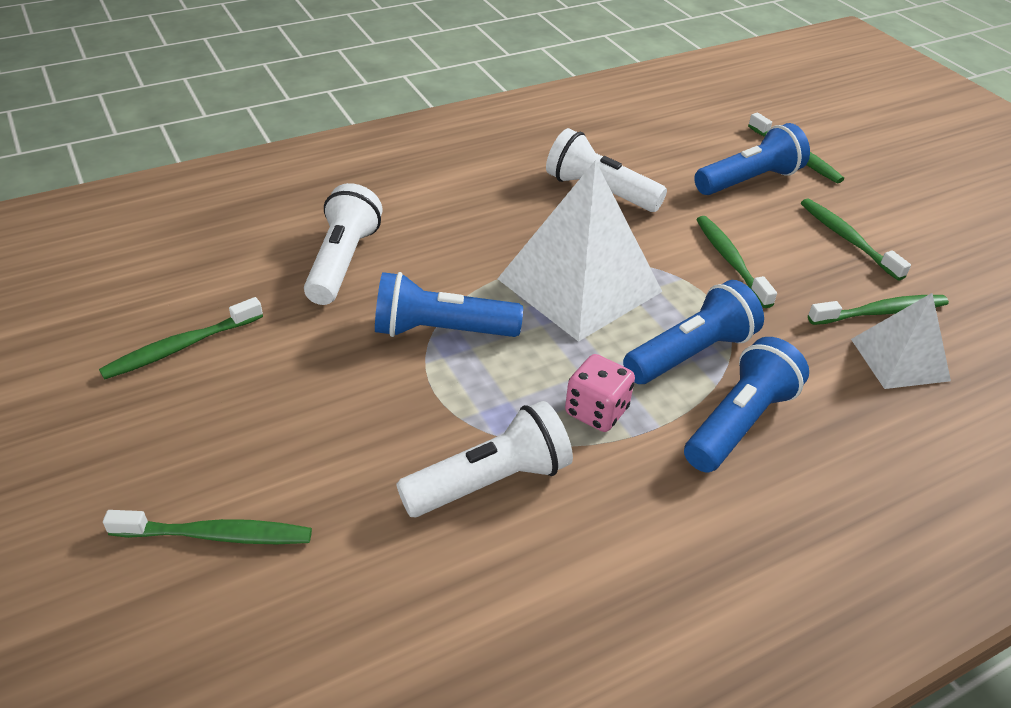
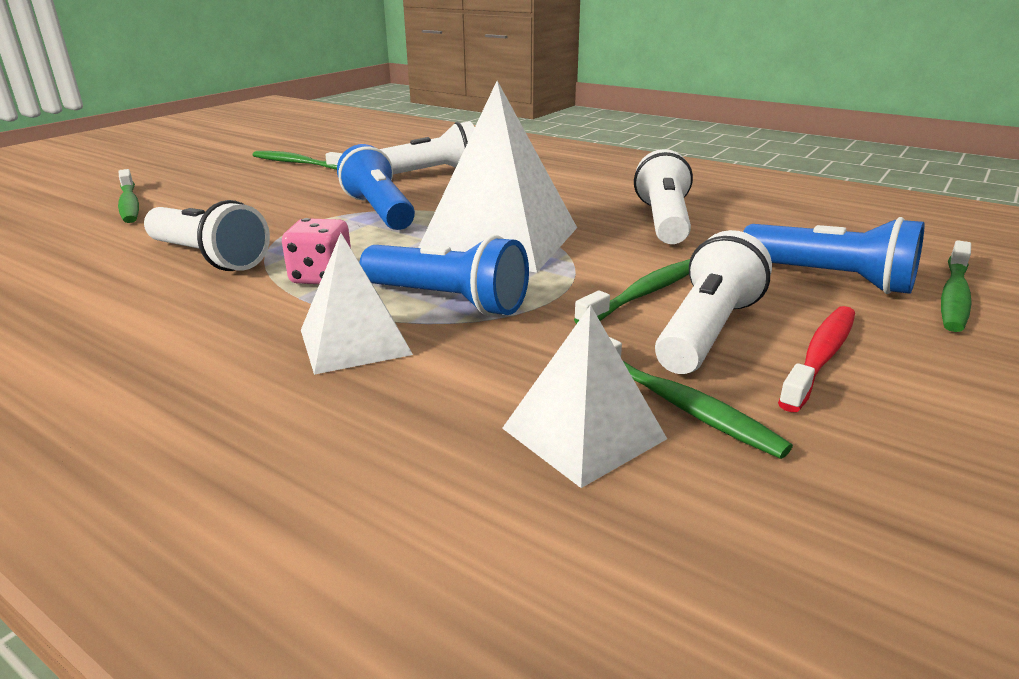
camera: 65 degrees right, 15 degrees down
(739, 422) = (354, 342): blue flashlight -> white pyramid
(798, 261) = (707, 331): none -> white flashlight
(847, 239) = (820, 357): green toothbrush -> red toothbrush

